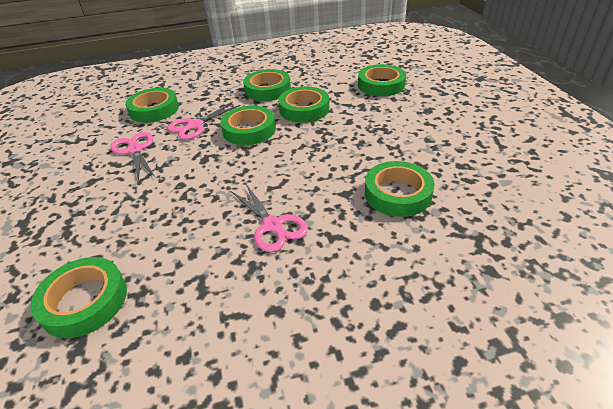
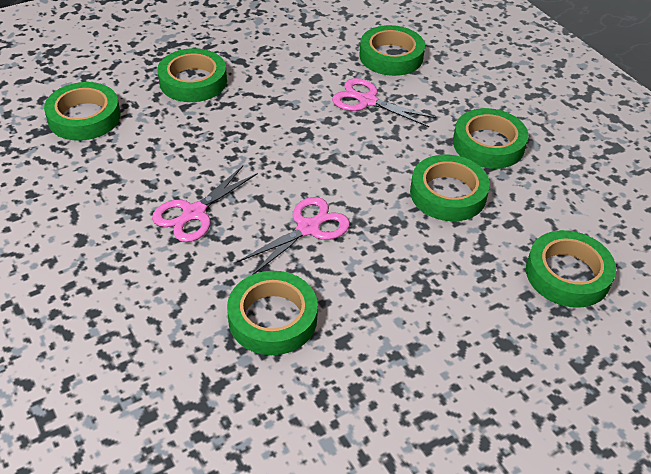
camera: 70 degrees right, 5 degrees up
(135, 150) = (301, 71): pink scissors -> pink scissors (308, 228)
(249, 130) = (373, 151): green tape -> green tape (193, 81)

